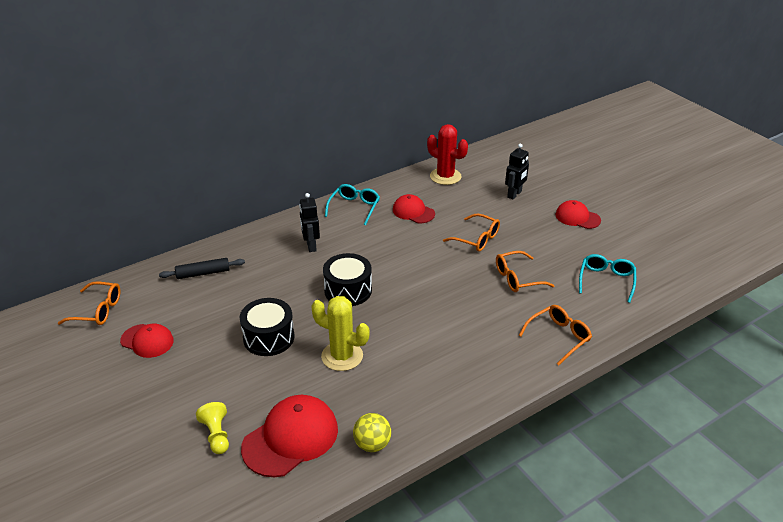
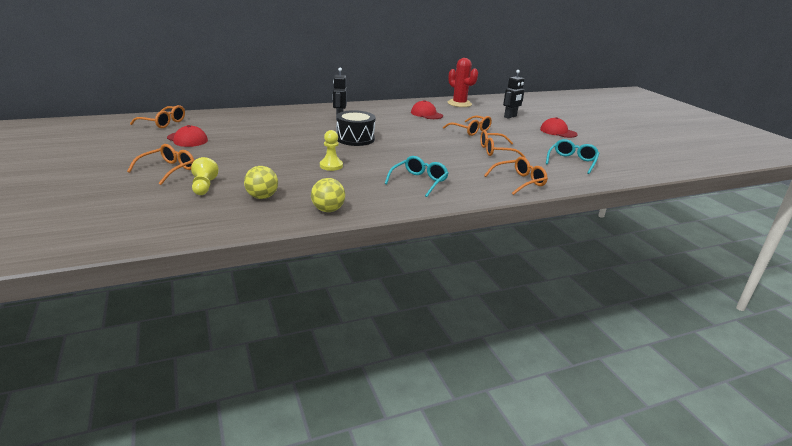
camera: 10 degrees right, 10 degrees down
(158, 412) = (168, 170): none -> orange glasses
(203, 273) = (251, 118): black rolling pin -> none
(269, 337) = (279, 150): black drum -> none
(290, 438) = (262, 197): red cap -> yellow ball
(342, 356) = (331, 166): yellow cactus -> yellow pawn
(354, 208) = (382, 107): turquoise glasses -> turquoise glasses (419, 181)

